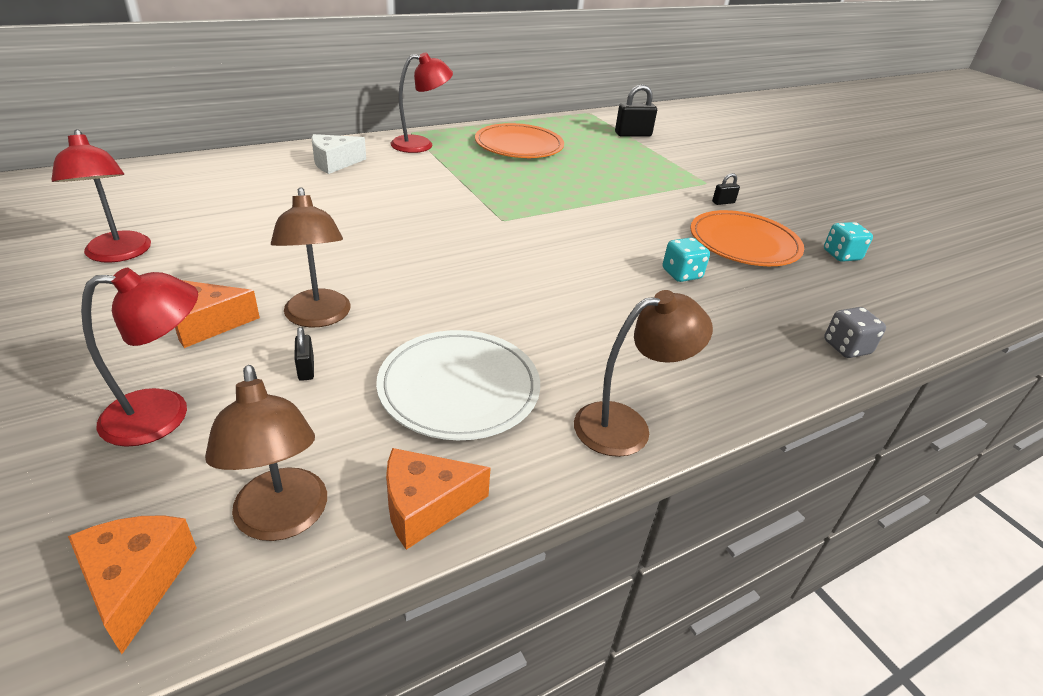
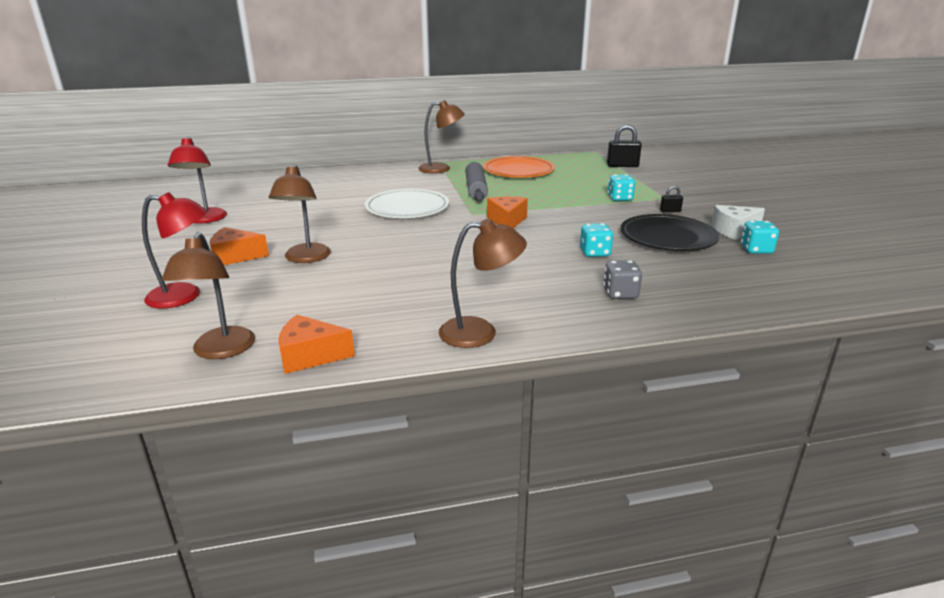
camera: 20 degrees right, 10 degrees down
(136, 582) = (126, 366): orange cheese -> orange cheese (507, 221)
(306, 369) = (281, 283): black padlock -> none
(334, 163) = (371, 178): white cheese -> white cheese (734, 230)
(421, 145) = (441, 169): red lamp -> brown lamp
(459, 388) = (374, 301): white plate -> white plate (407, 208)
(483, 177) = (476, 189): none -> grey rolling pin
(659, 185) = (620, 198): none -> turquoise dice
(744, 243) = (668, 237): orange plate -> black plate
(846, 347) = (707, 307): grey dice -> grey dice (620, 294)

